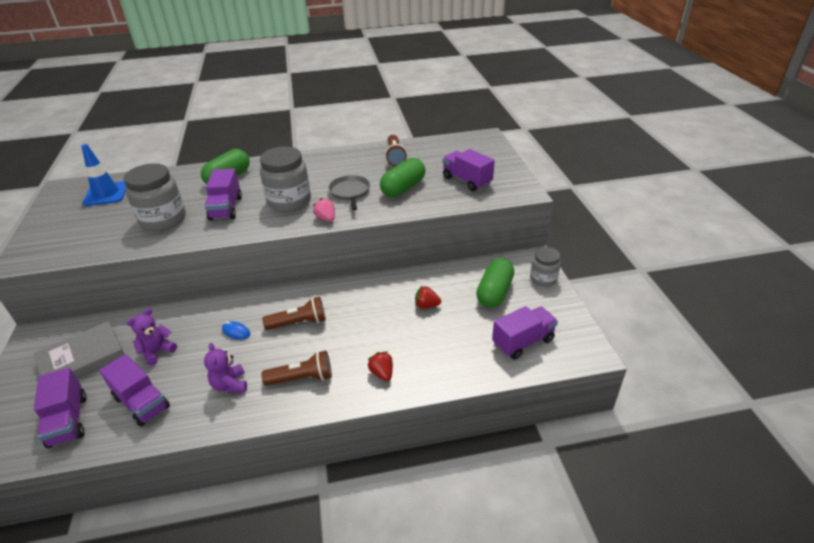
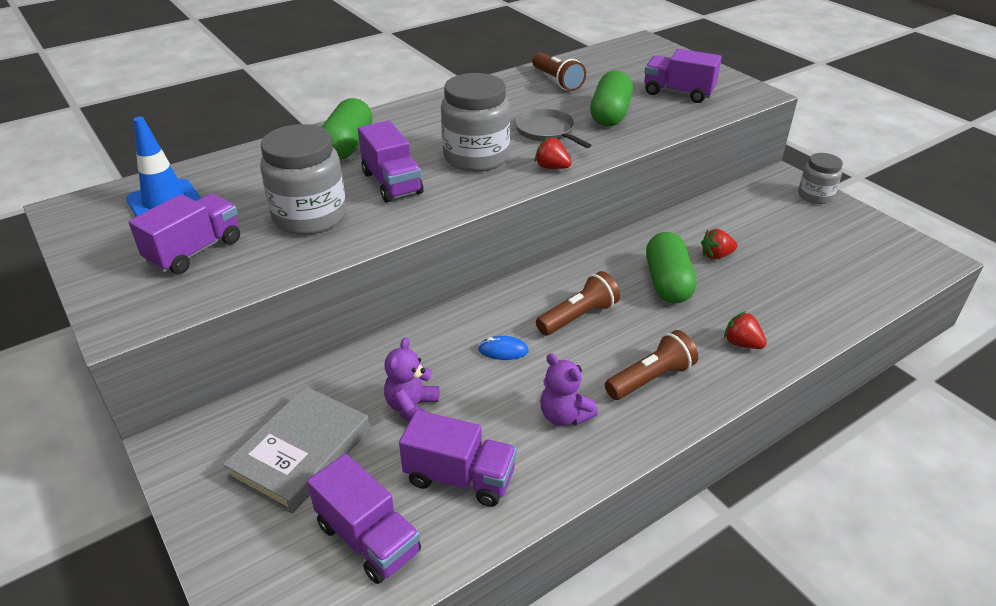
camera: 25 degrees left, 0 degrees up
(326, 218) = (552, 167): pink strawberry -> red strawberry
(494, 292) = (778, 222): green capsule -> green capsule (667, 282)
(523, 342) = (860, 266): purple truck -> purple truck (195, 251)

